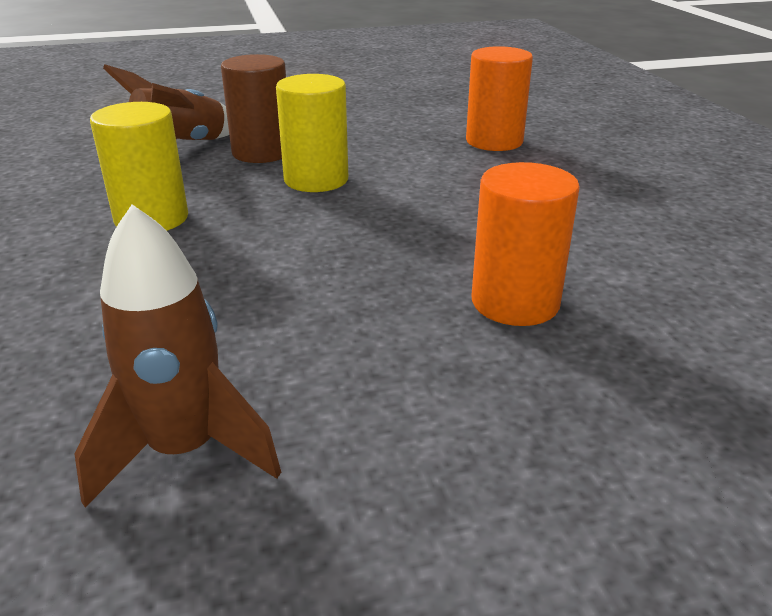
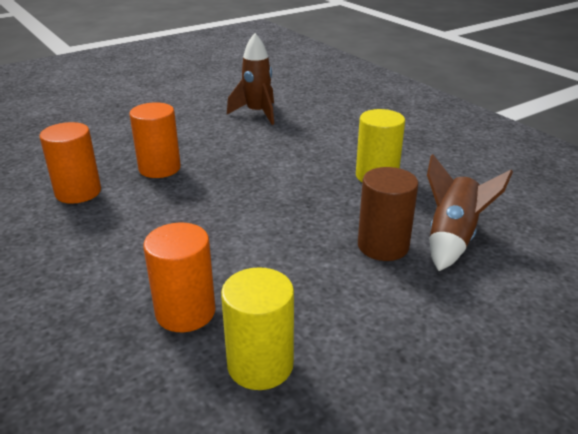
camera: 160 degrees right, 0 degrees up
(316, 180) = (312, 225): yellow cylinder -> yellow cylinder (260, 365)
(667, 280) = (78, 192): none -> orange cylinder

